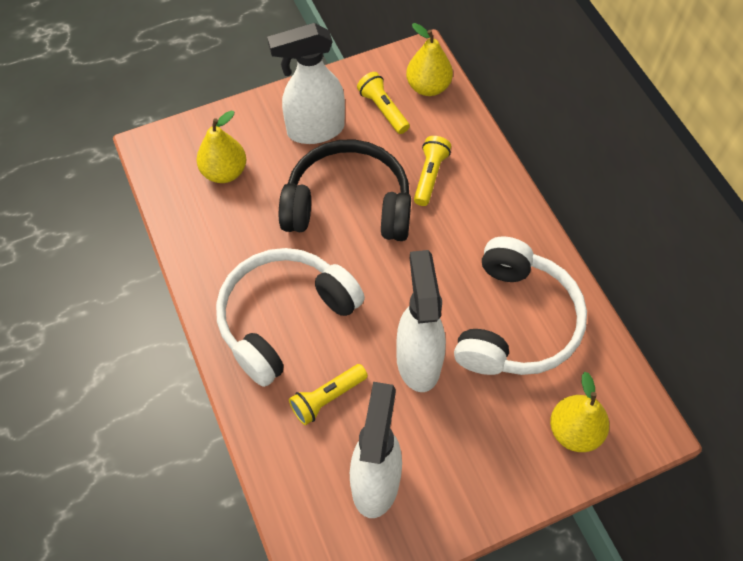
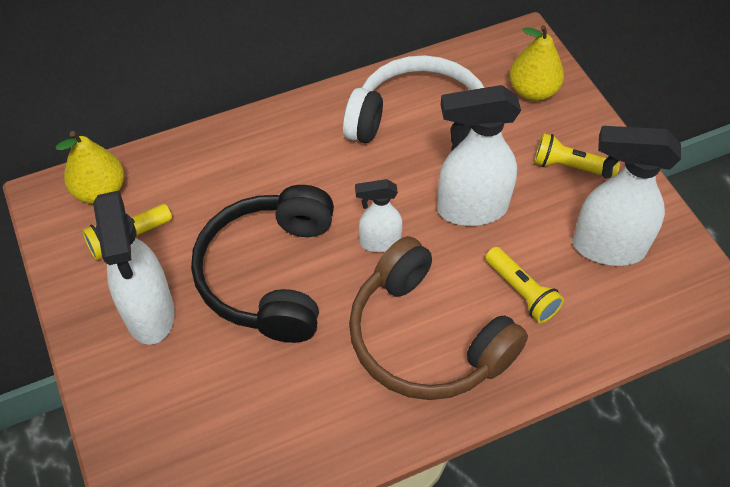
camera: 90 degrees left, 5 degrees down
(224, 172) = (206, 421): yellow pear -> none
(284, 318) = (426, 338): white headphones -> brown headphones
(380, 284) = (379, 242): none -> white spray bottle
(430, 176) = (234, 193): yellow flashlight -> yellow flashlight (570, 166)

